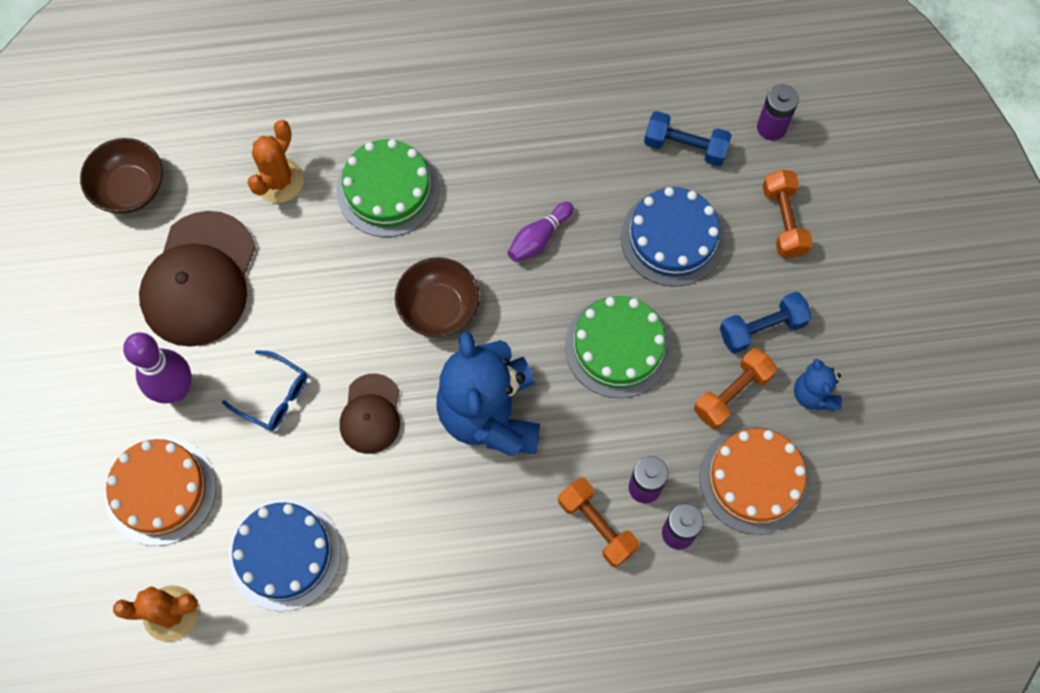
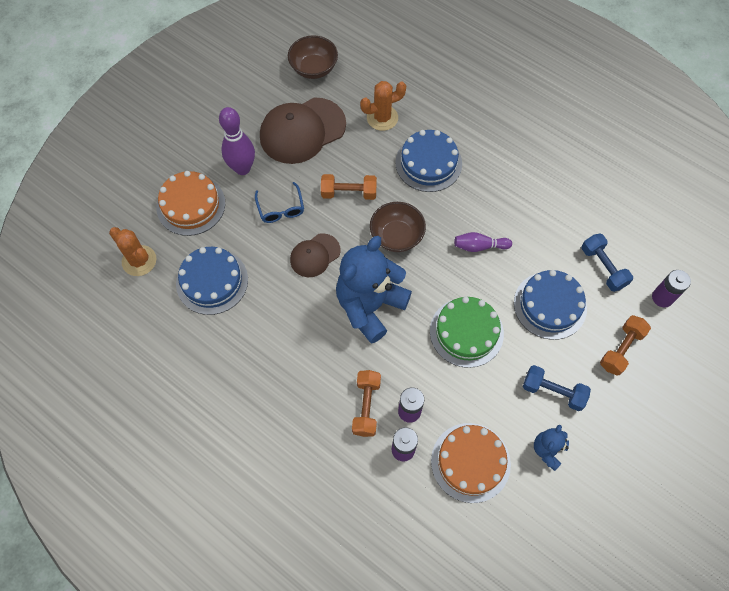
camera: 45 degrees right, 5 degrees down
(387, 189) = (428, 163): green cake -> blue cake
(732, 393) = (503, 409): orange dumbbell -> orange dumbbell (349, 193)

